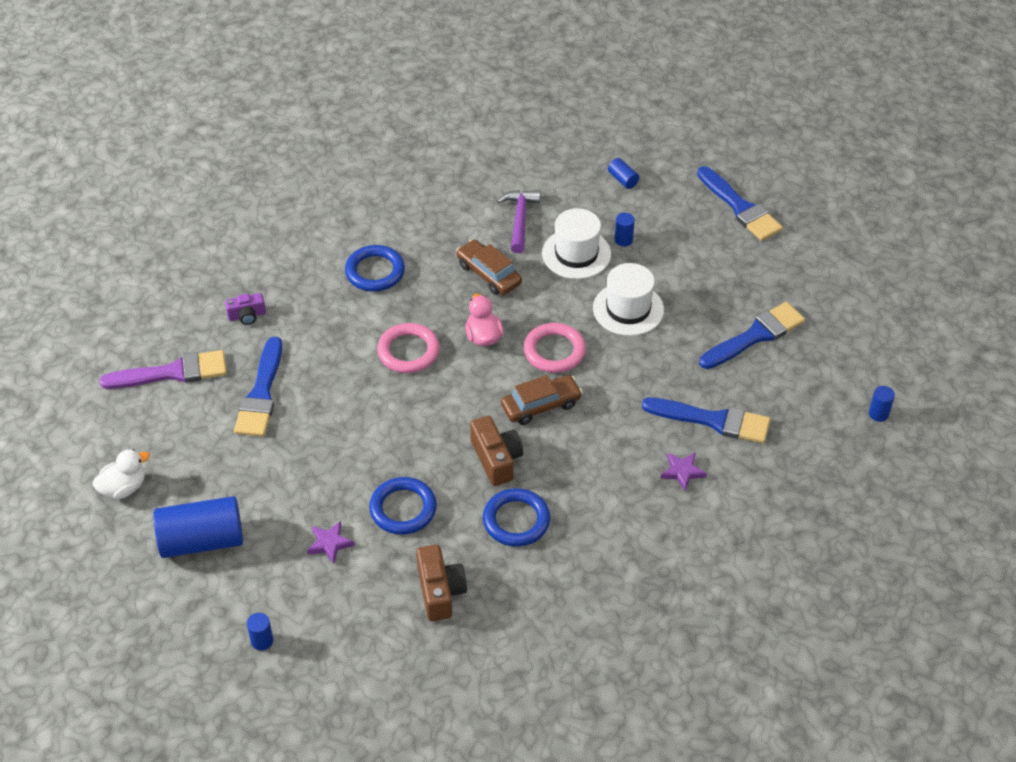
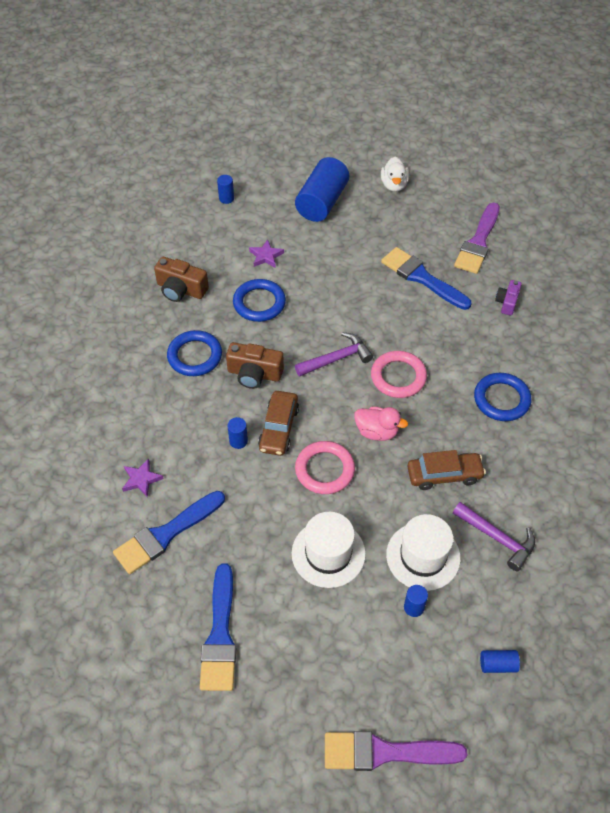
camera: 125 degrees right, 5 degrees up
(424, 406) = (337, 358): none -> purple hammer
(740, 208) = (385, 752): blue brush -> purple brush
(878, 414) = (60, 669): blue cylinder -> blue cylinder (238, 441)

